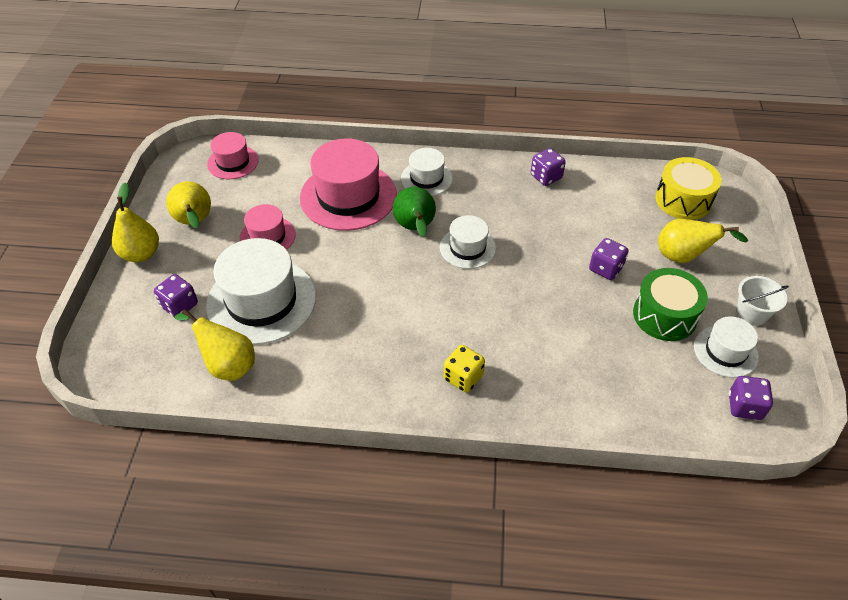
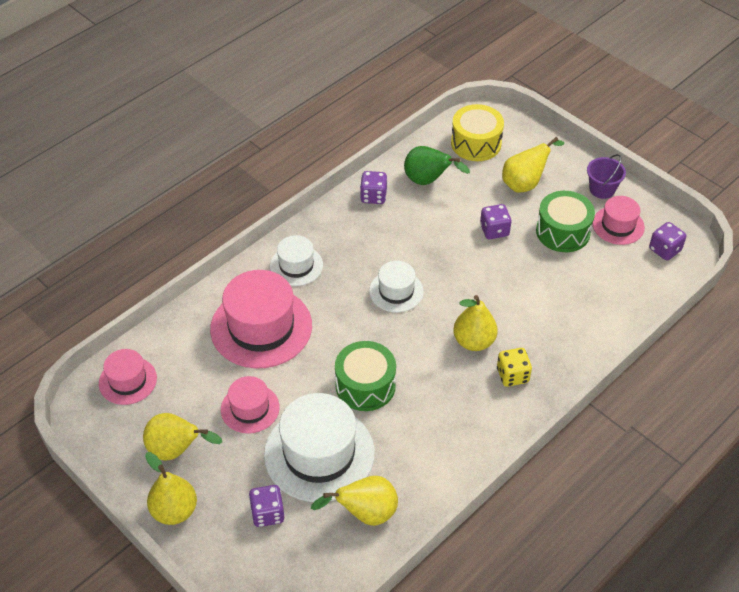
camera: 50 degrees left, 0 degrees up
(353, 287) = (365, 386): none -> green drum
(415, 228) = (343, 308): green pear -> green pear (428, 181)
(471, 328) = (474, 341): none -> yellow pear
(725, 351) = (618, 225): white hat -> pink hat
(751, 313) = (602, 189): white bucket -> purple bucket

